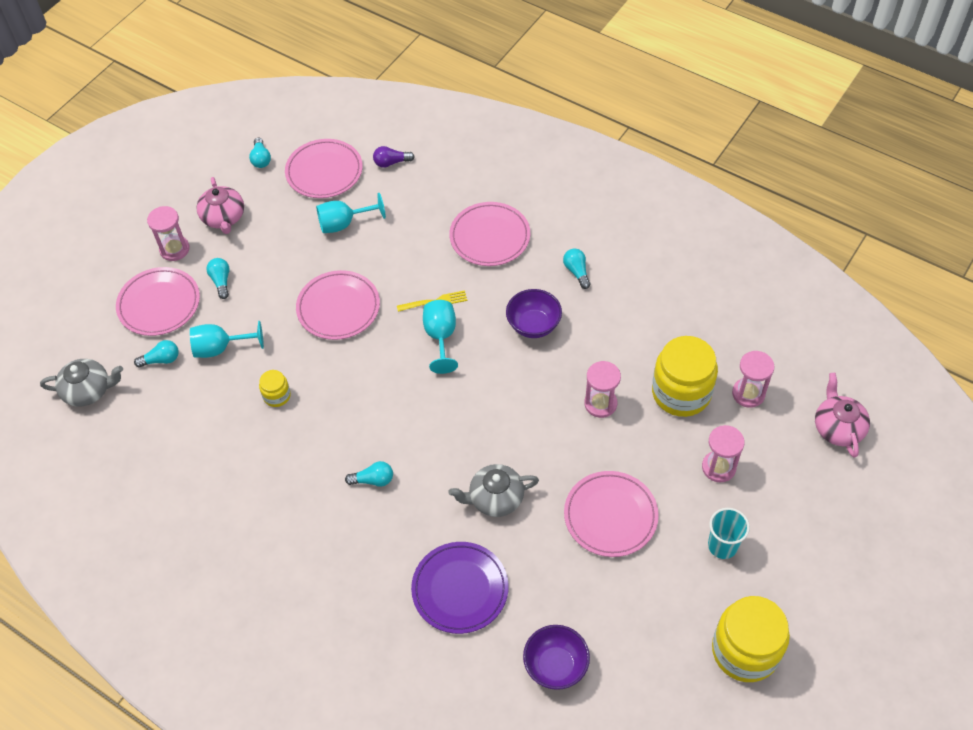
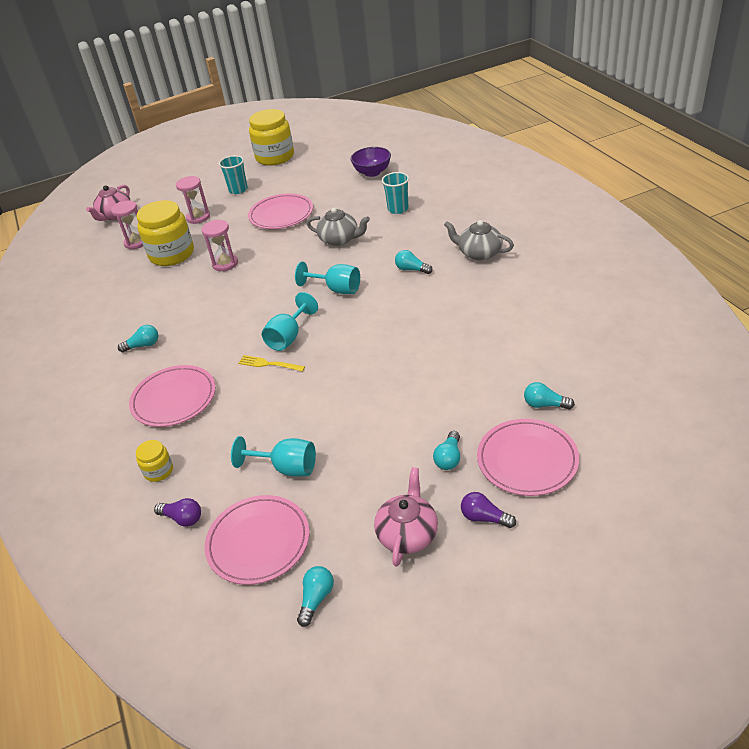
camera: 145 degrees left, 15 degrees down
(88, 390) = (630, 403): grey teapot -> grey teapot (479, 253)
(174, 249) = (484, 518): pink hourglass -> purple light bulb
(220, 348) = (481, 394): turquoise goblet -> turquoise goblet (336, 289)
(277, 396) = (450, 341): yellow jar -> yellow jar (158, 471)
(338, 308) = (352, 389): pink plate -> none
(460, 589) = (398, 209): purple plate -> turquoise cup
(533, 325) = (215, 321): purple bowl -> none
(577, 272) = (143, 345): turquoise light bulb -> turquoise light bulb turned 120 degrees counterclockwise

